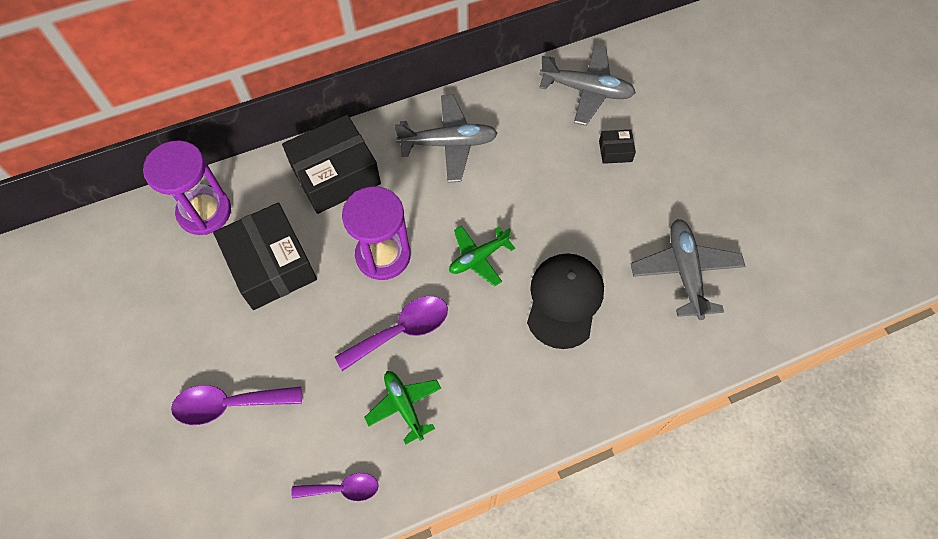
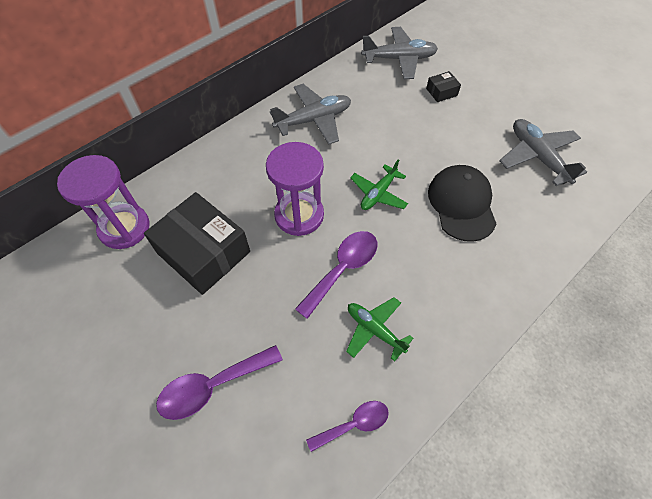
camera: 20 degrees left, 5 degrees down
(335, 175) = (231, 167): black box -> none

